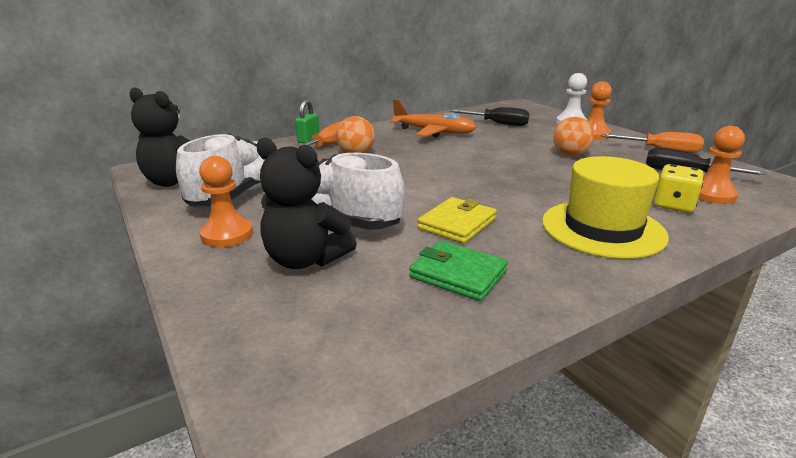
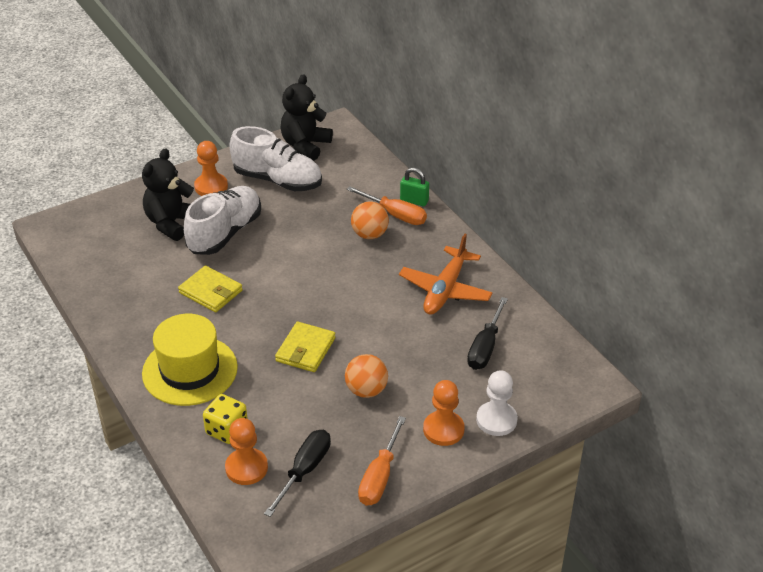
camera: 90 degrees right, 15 degrees up
(458, 274) = (141, 287): green wallet -> none
(533, 175) = (305, 349): none -> yellow wallet

